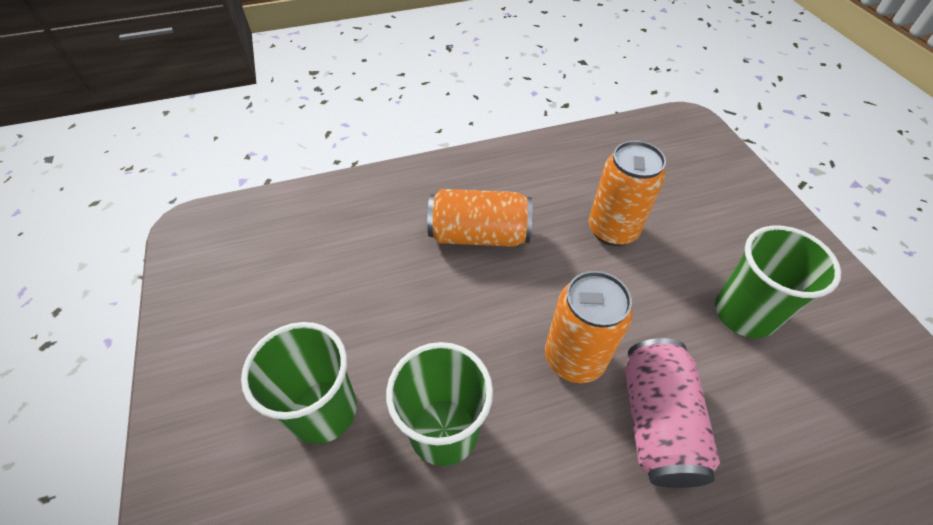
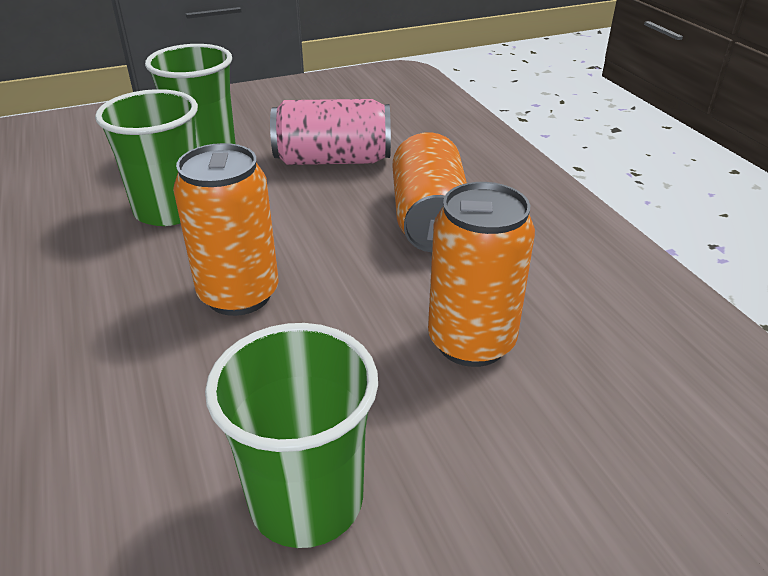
camera: 85 degrees right, 15 degrees down
(657, 422) = (136, 362): pink can -> pink can (333, 160)

